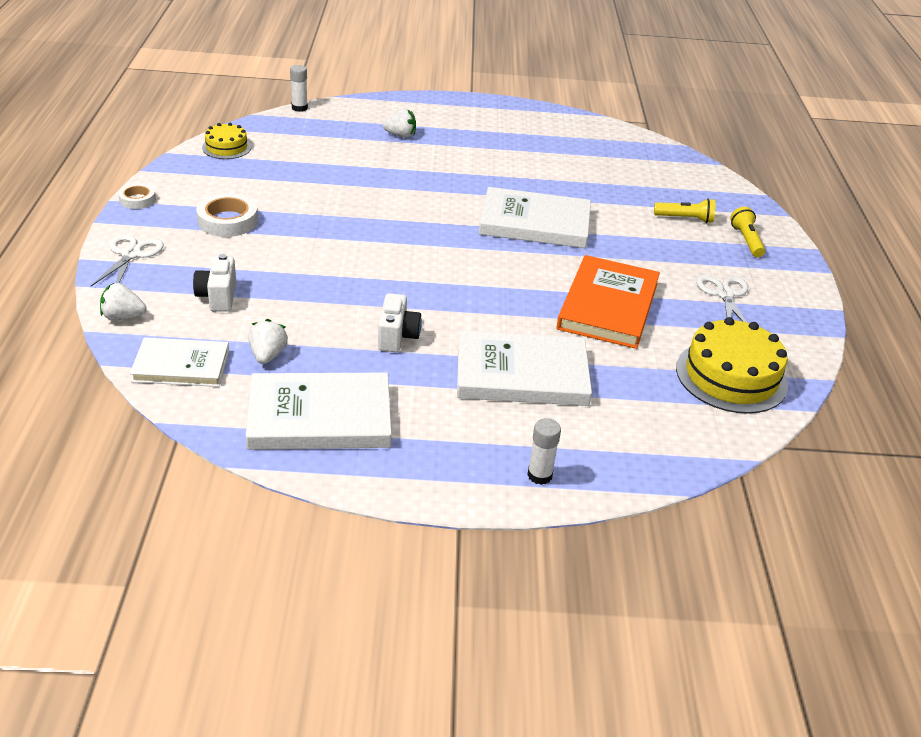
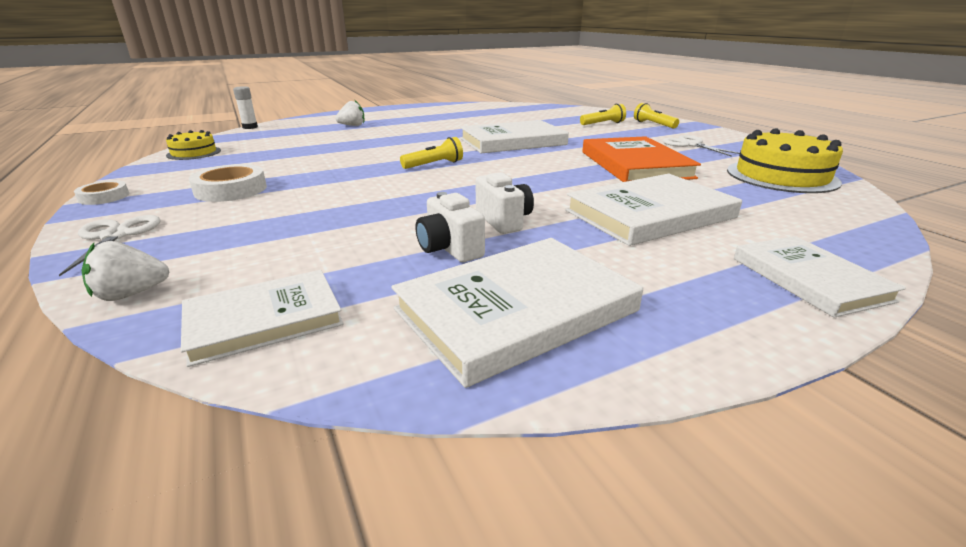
camera: 25 degrees left, 10 degrees down
(218, 297) = (265, 242): white camera -> white camera (449, 249)
(267, 355) = (380, 273): white strawberry -> none
(416, 239) = (434, 165): none -> yellow flashlight
(539, 475) = (809, 279): white glue stick -> white book

